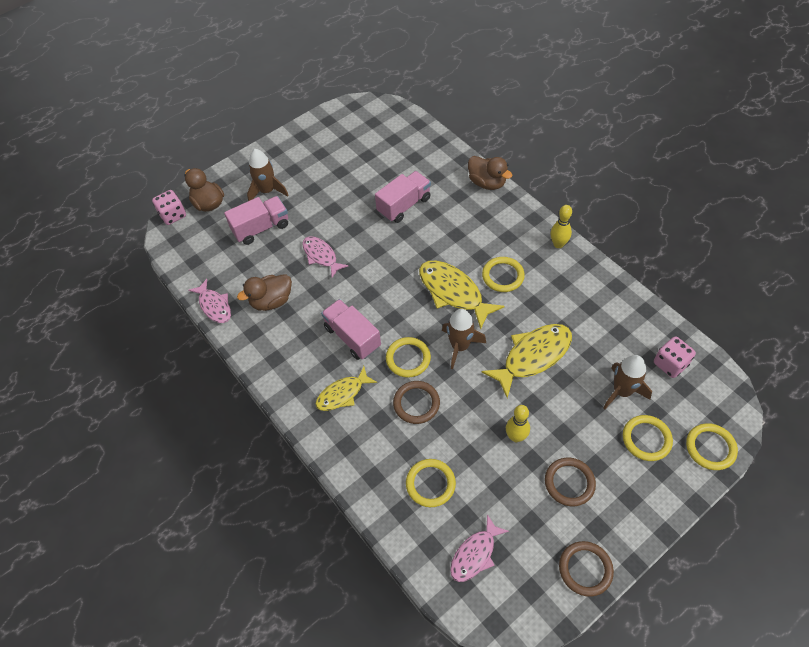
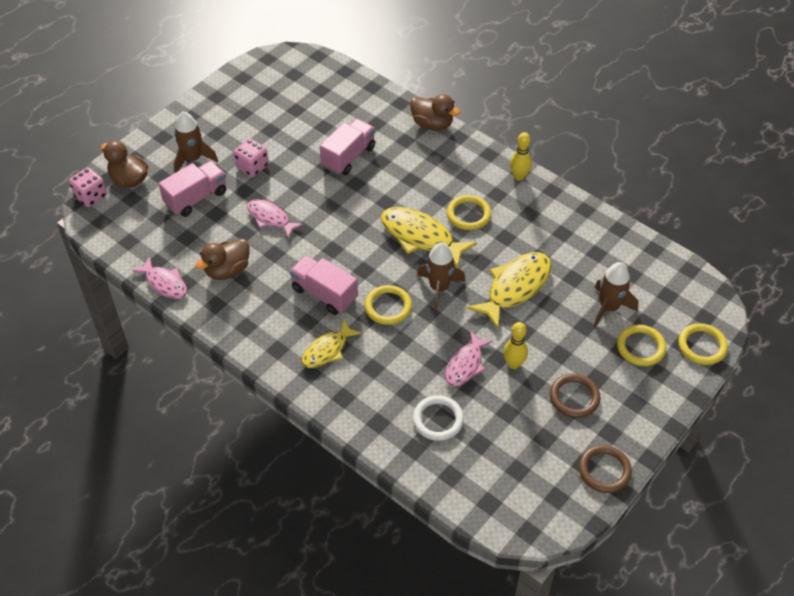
camera: 15 degrees left, 5 degrees down
(416, 403) = (406, 348): brown ring -> none
(430, 484) = (438, 420): yellow ring -> white ring
(475, 554) = (496, 475): pink fish -> pink fish (465, 365)
(670, 364) = (651, 276): pink dice -> pink dice (252, 167)

